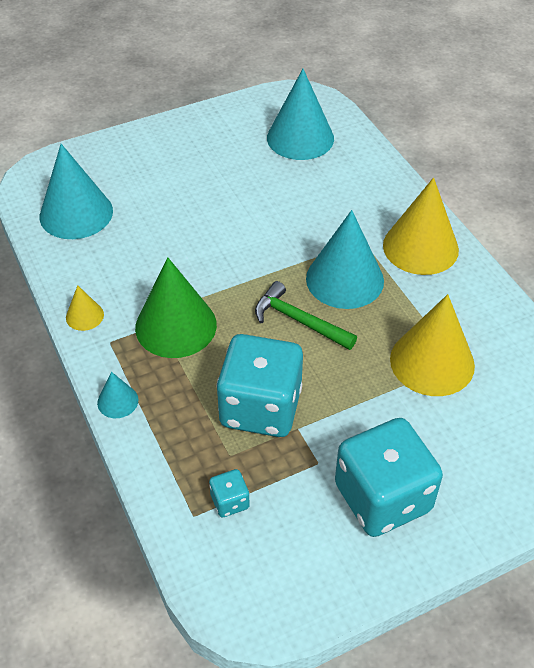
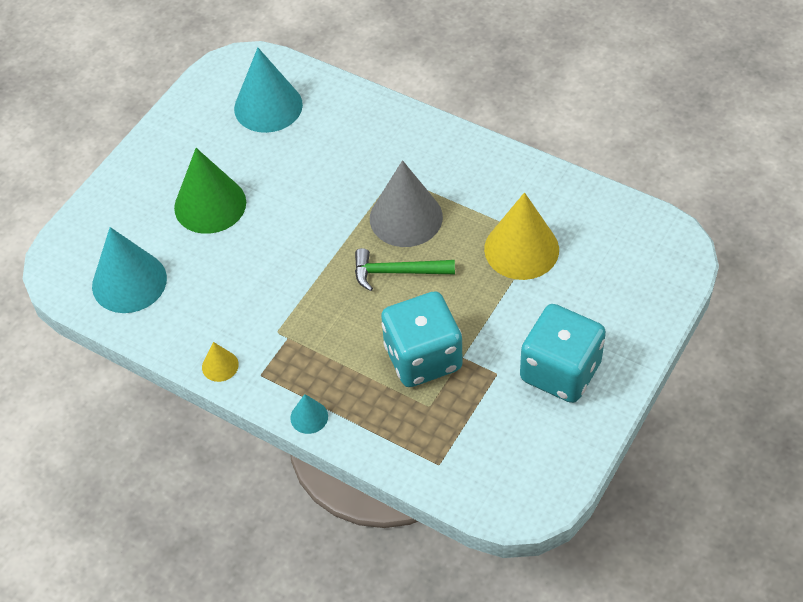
camera: 30 degrees left, 5 degrees up
(176, 326) = (303, 331): green cone -> green cone (210, 204)
(230, 501) = (456, 439): turquoise dice -> none
(345, 279) = (406, 217): turquoise cone -> grey cone
(420, 247) = (444, 157): yellow cone -> none

